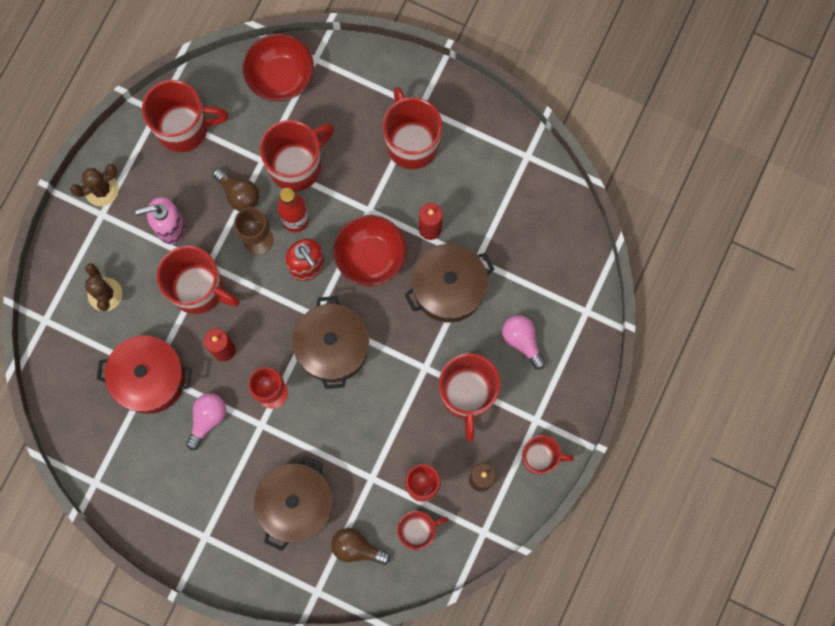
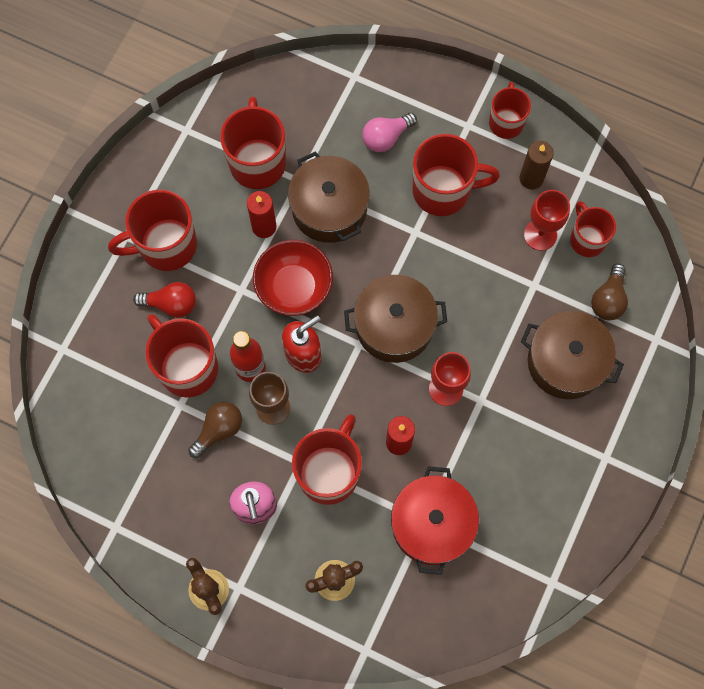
camera: 90 degrees left, 5 degrees down
(184, 127) = (136, 495): red mug -> red mug (257, 162)
(207, 419) = (476, 458): pink light bulb -> none
(281, 77) = (82, 386): red bowl -> none
(355, 149) = (171, 304): none -> red light bulb

